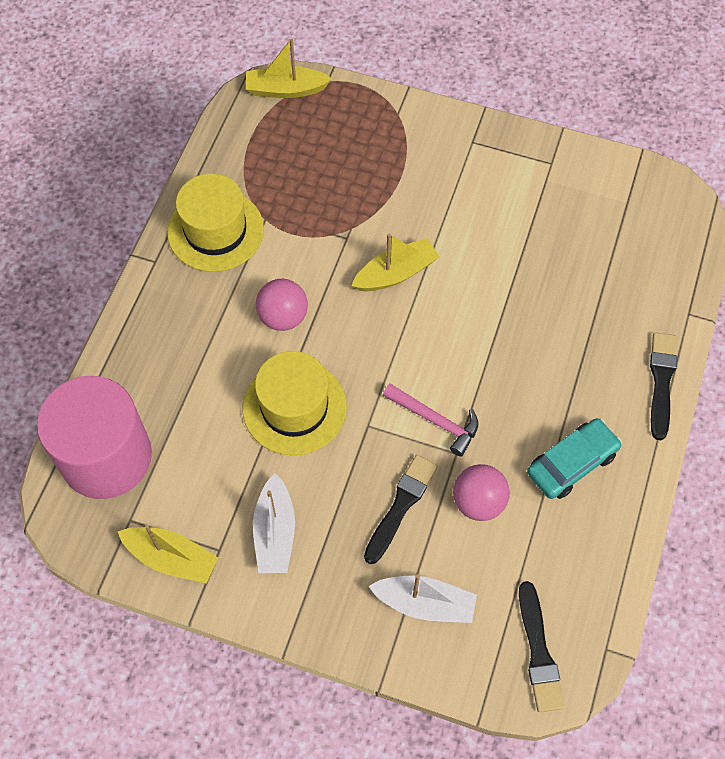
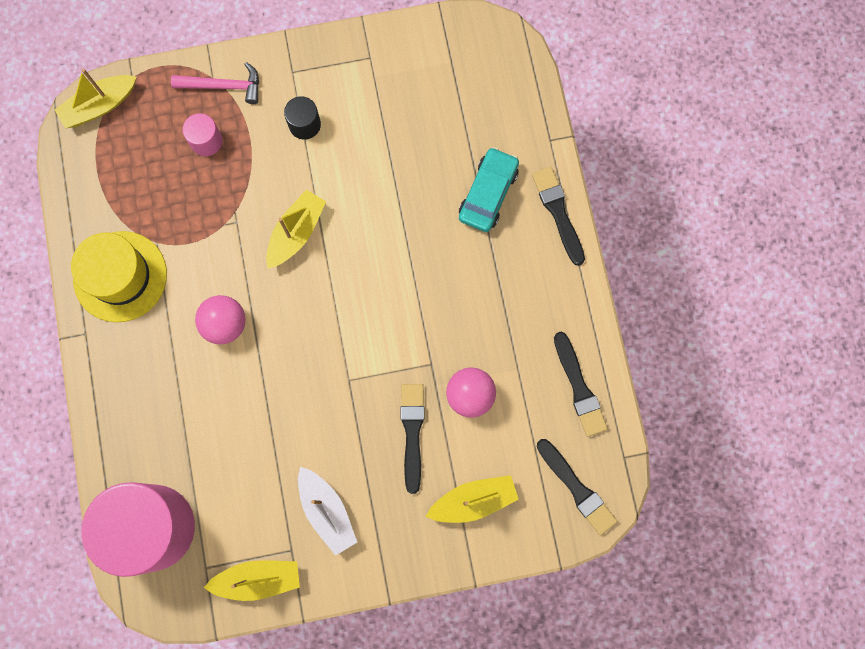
camera: 30 degrees left, 15 degrees up
(294, 407) = (281, 398): yellow hat -> none
(361, 160) = (206, 141): none -> pink cylinder
(425, 603) = (473, 500): white boat -> yellow boat
(435, 420) = (400, 346): pink hammer -> pink hammer (224, 86)
(458, 189) = (304, 124): none -> black cylinder
(572, 463) = (524, 322): turquoise car -> turquoise car (488, 194)
(594, 554) = (579, 387): none -> black brush

